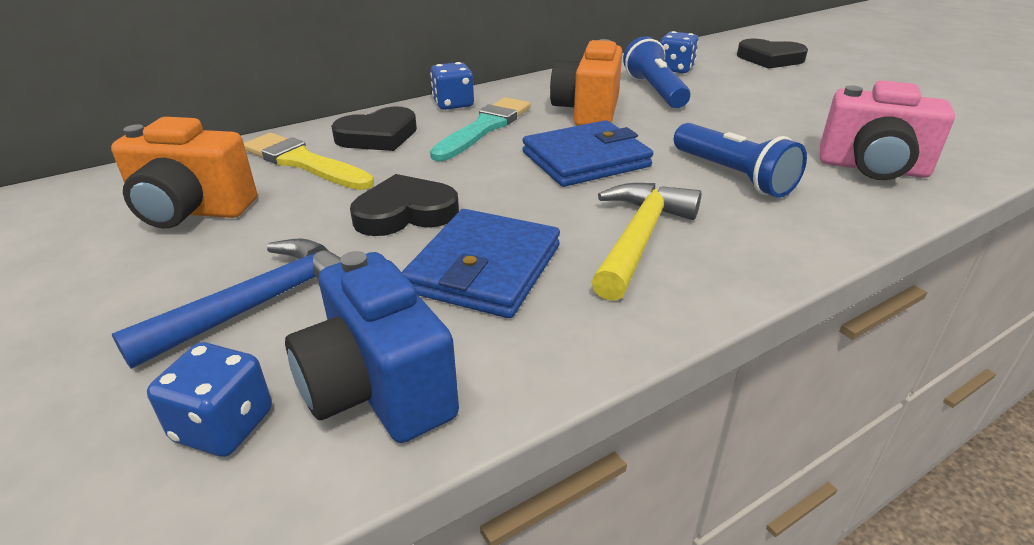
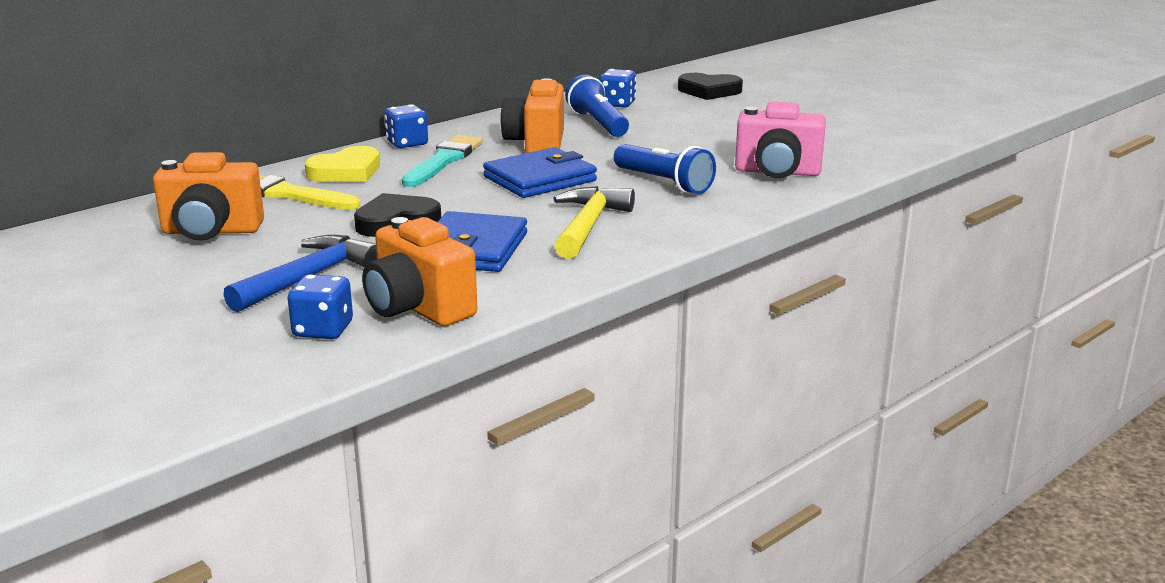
camera: 10 degrees left, 10 degrees down
(378, 136) = (346, 172): black heart -> yellow heart
(378, 389) = (418, 308): blue camera -> orange camera

